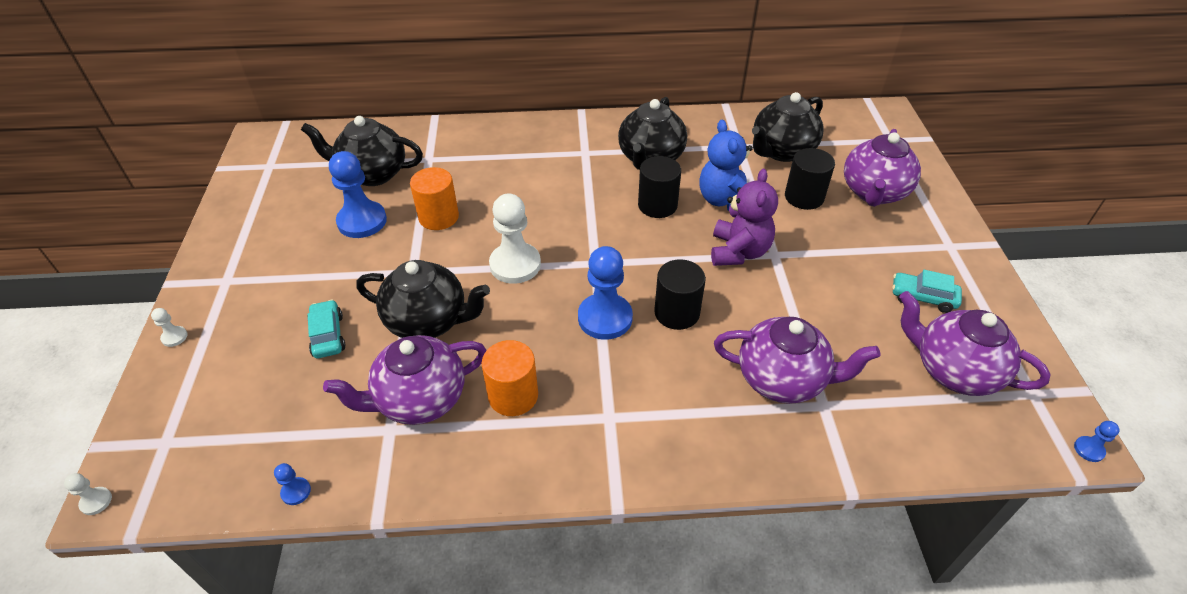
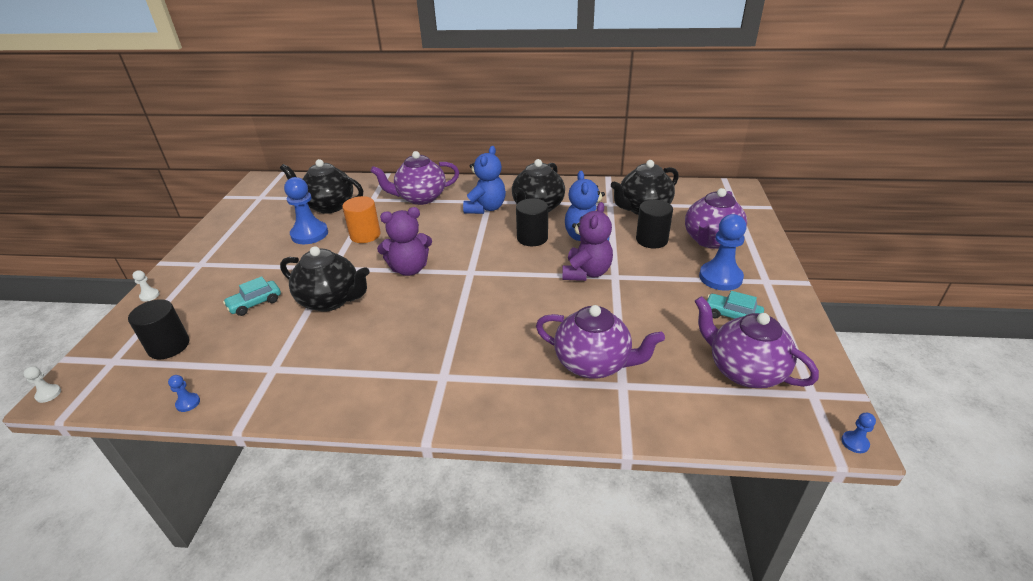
camera: 10 degrees right, 10 degrees down
(328, 335) = (255, 303): turquoise car -> turquoise car turned 120 degrees counterclockwise
(420, 399) = (303, 351): purple teapot -> purple teapot (420, 198)
(513, 396) = (374, 355): orange cylinder -> none
(515, 265) = (409, 269): white pawn -> purple teddy bear
(584, 163) = (486, 208): none -> blue teddy bear
(605, 318) = (464, 309): blue pawn -> blue pawn (720, 277)
(677, 313) = (522, 310): black cylinder -> black cylinder (169, 346)

